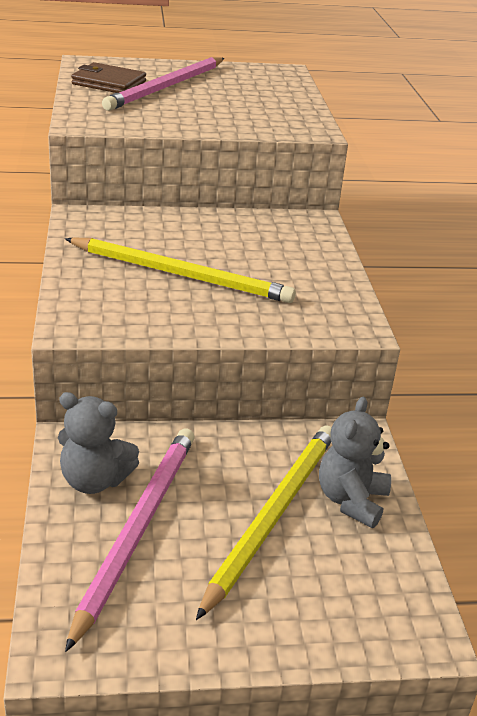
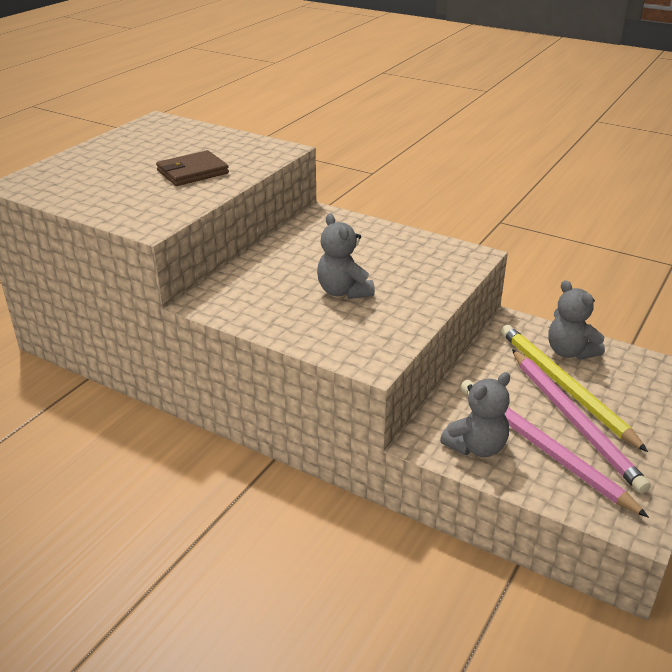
camera: 50 degrees left, 0 degrees up
(109, 83) = (79, 189): brown wallet -> brown wallet (192, 172)
(166, 87) = (125, 170): pink pencil -> pink pencil (574, 420)
(181, 274) = (343, 291): yellow pencil -> grey teddy bear

